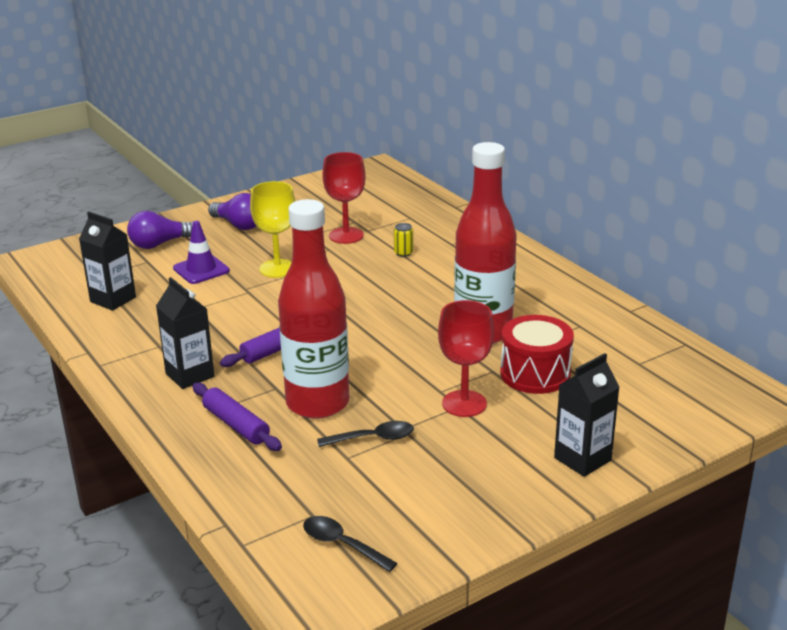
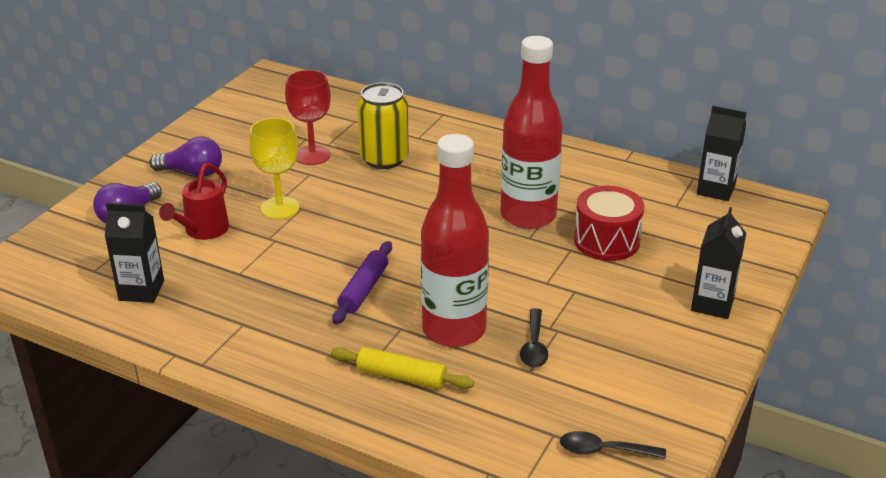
camera: 30 degrees left, 5 degrees up
(190, 375) = (306, 343): black carton -> black carton (716, 190)
(201, 270) = (202, 231): purple traffic cone -> red watering can
(236, 425) = (401, 377): purple rolling pin -> yellow rolling pin
(373, 438) = (534, 346): black spoon -> black spoon turned 135 degrees clockwise
(403, 253) = (384, 159): yellow can -> yellow can, size x2.48
(464, 403) = (577, 287): red goblet -> none

